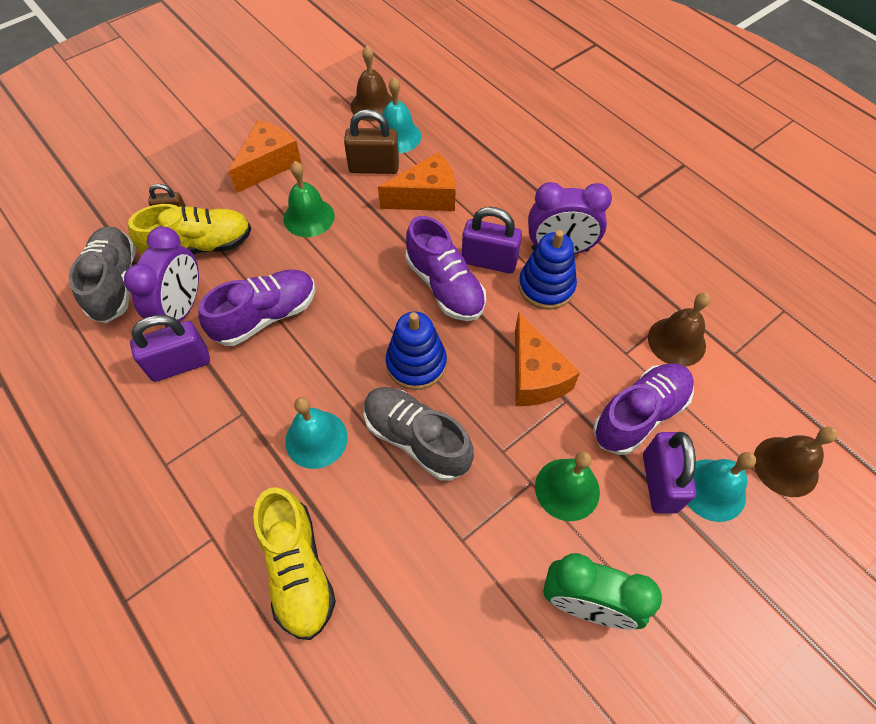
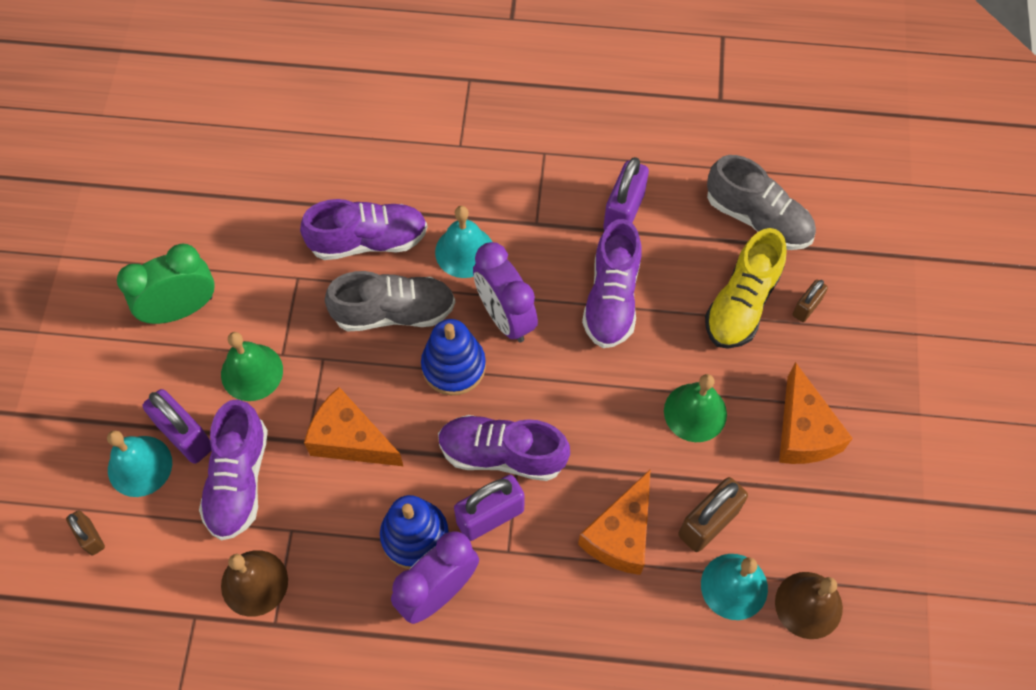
camera: 135 degrees right, 5 degrees up
(182, 309) = (680, 247): purple clock -> purple clock (505, 317)
(298, 569) = (386, 175): yellow shoe -> none
(375, 519) = (368, 240): none -> purple shoe
(785, 466) = (91, 537): brown bell -> brown padlock

